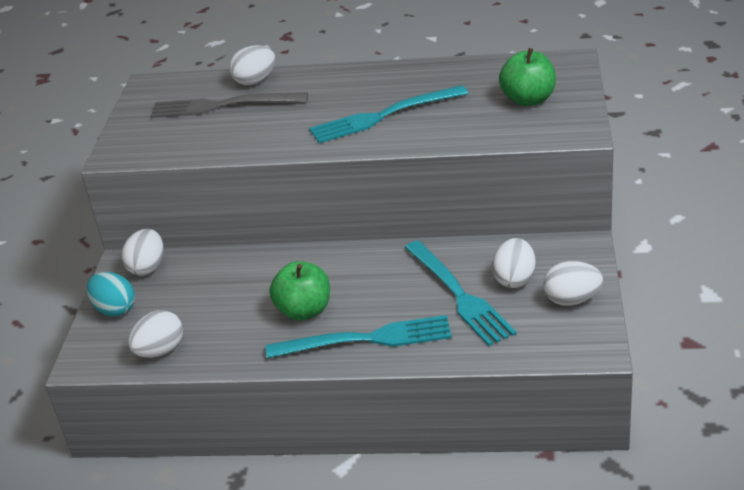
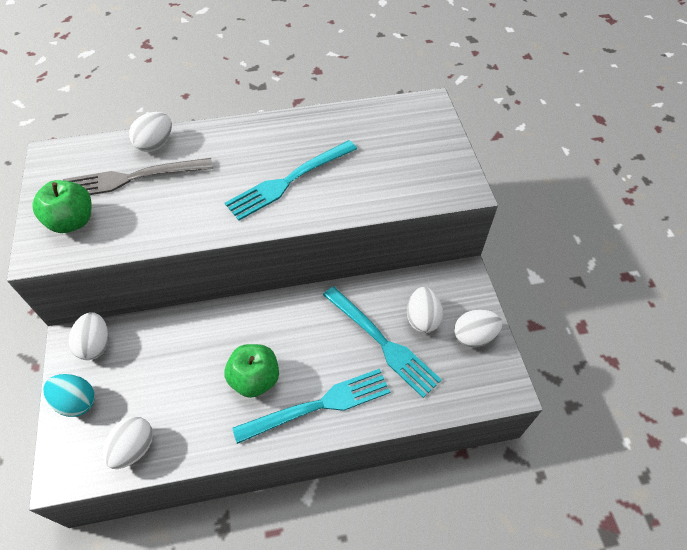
camera: 20 degrees left, 20 degrees up
(528, 100) = (410, 152): green apple -> green apple (72, 221)

